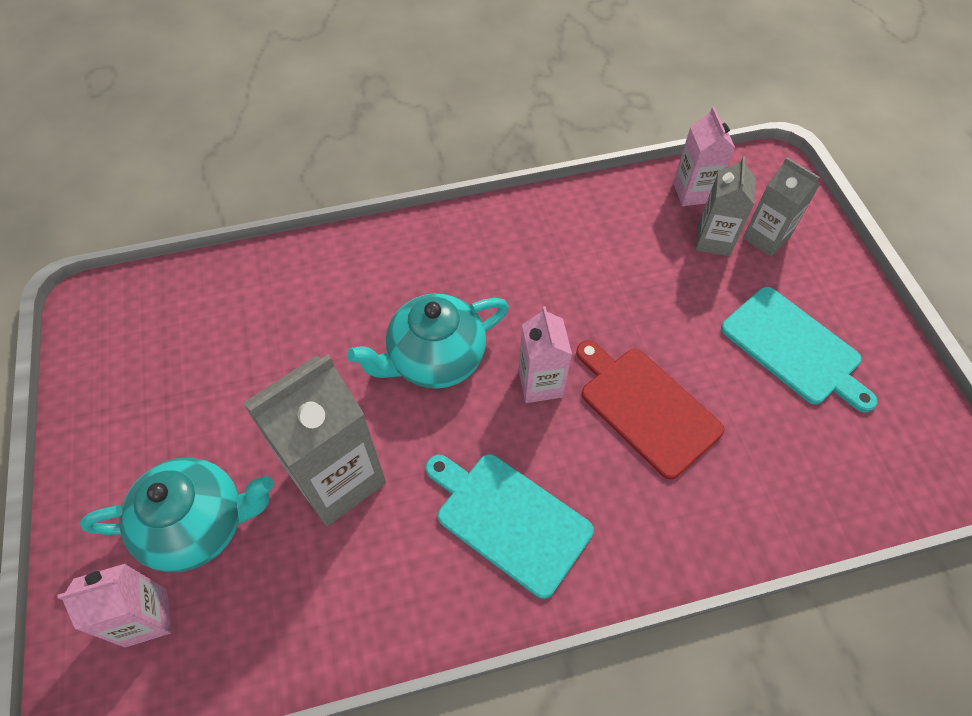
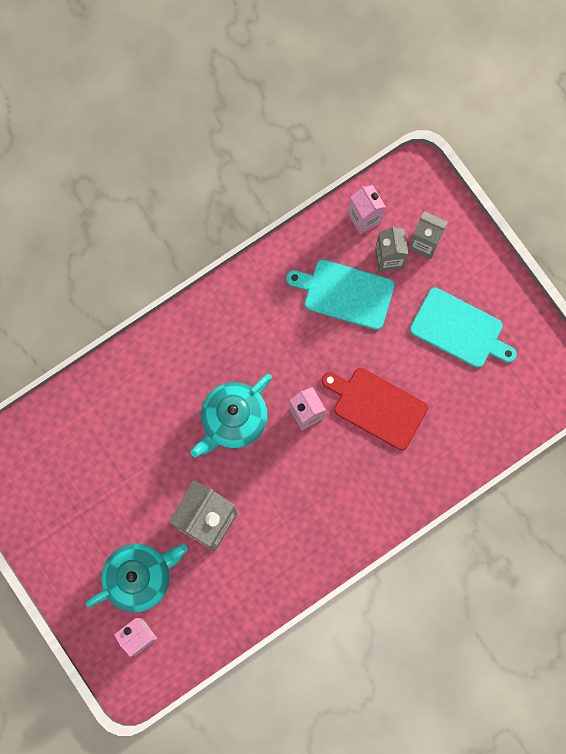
camera: 20 degrees left, 20 degrees up
(509, 519) = (317, 508): turquoise cutting board -> turquoise cutting board (345, 293)

